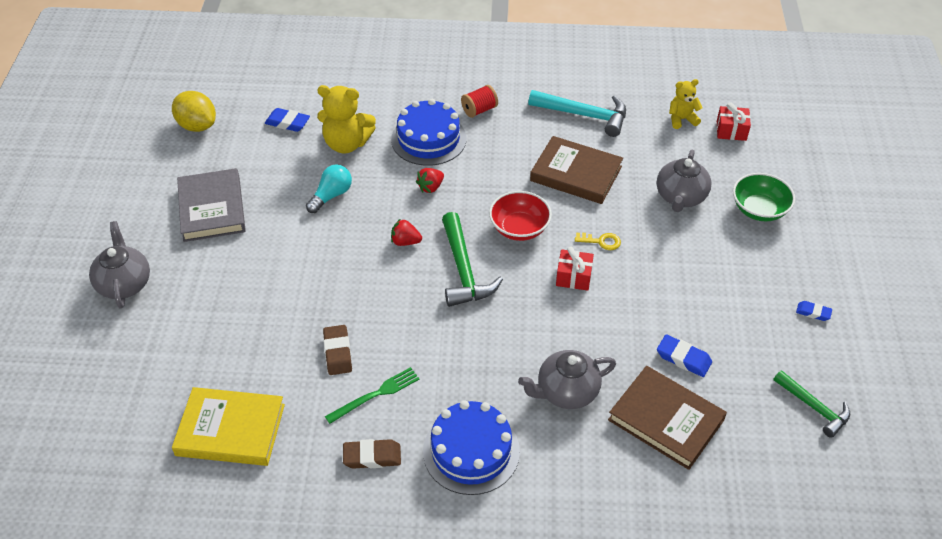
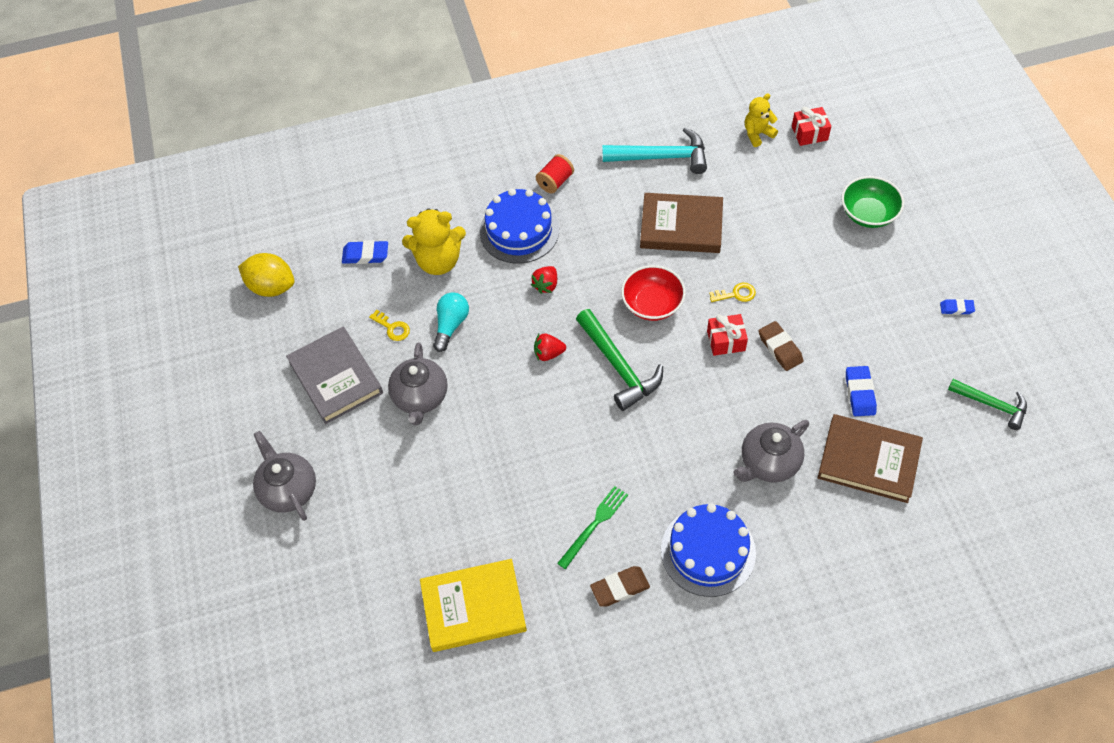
camera: 15 degrees left, 10 degrees up
(280, 184) = (392, 328): none -> yellow key
(338, 352) = (538, 493): brown eraser -> brown eraser (780, 348)
(680, 197) = (790, 222): grey teapot -> grey teapot (420, 397)
(683, 358) = (860, 393): blue eraser -> blue eraser turned 75 degrees clockwise

